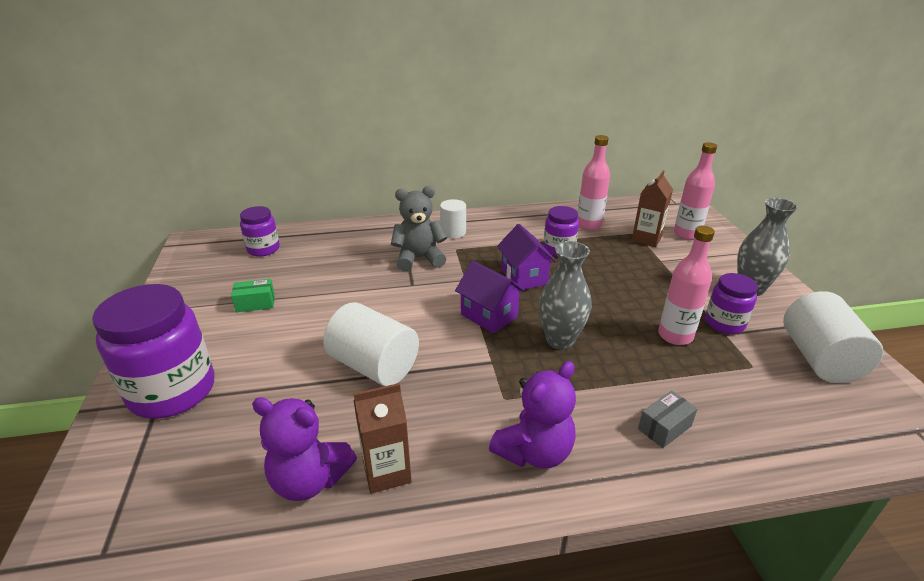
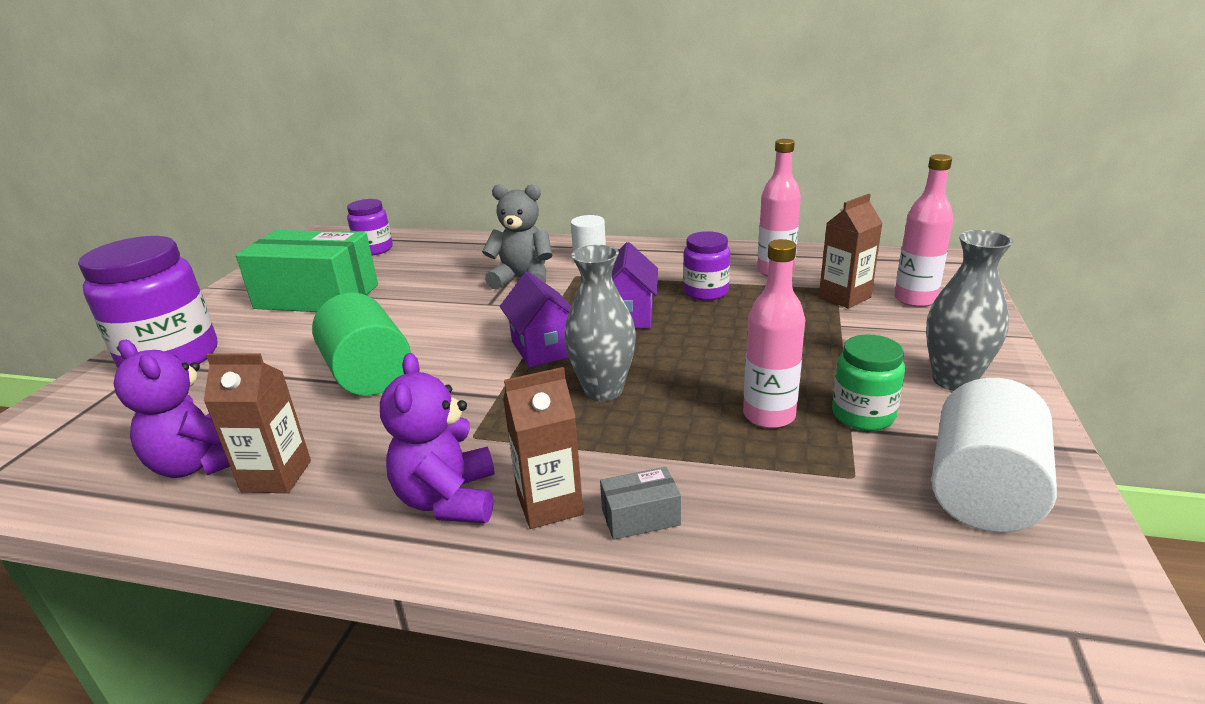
camera: 25 degrees right, 5 degrees down
(255, 303) = (317, 296): green box -> green box, size x2.48
(374, 366) = (368, 374): white cylinder -> green cylinder
(534, 452) = (448, 500): purple teddy bear -> purple teddy bear turned 105 degrees clockwise
(603, 435) = (549, 504): none -> brown carton
(724, 323) = (863, 415): purple jar -> green jar

